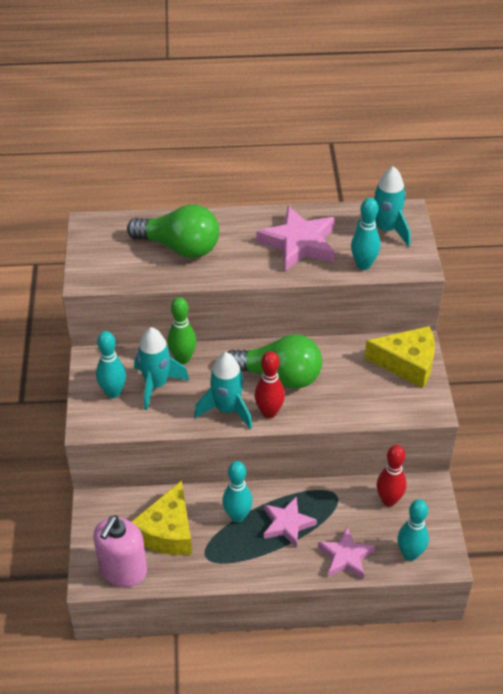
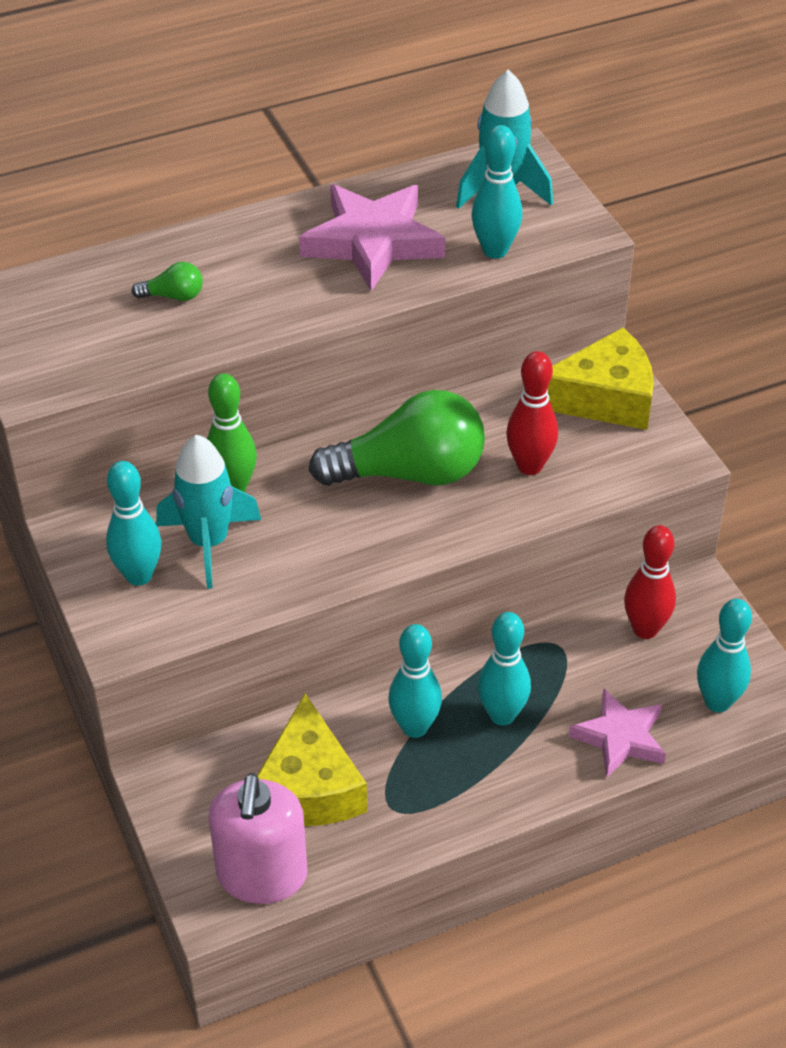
camera: 20 degrees left, 0 degrees up
(180, 247) = (174, 296): green light bulb -> green light bulb, size x0.41
(227, 410) = (349, 550): turquoise rocket -> none
(269, 412) = (421, 535): red bowling pin -> red bowling pin (529, 466)
(287, 524) = (502, 715): pink star -> turquoise bowling pin

